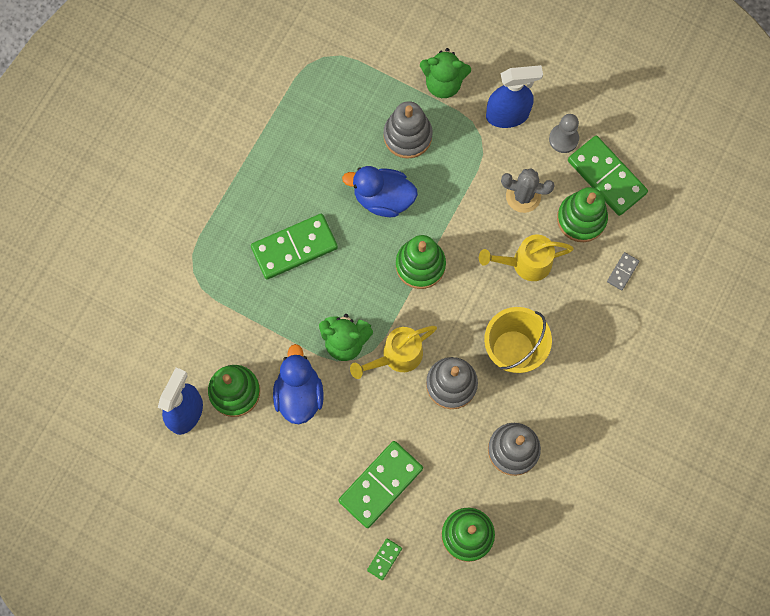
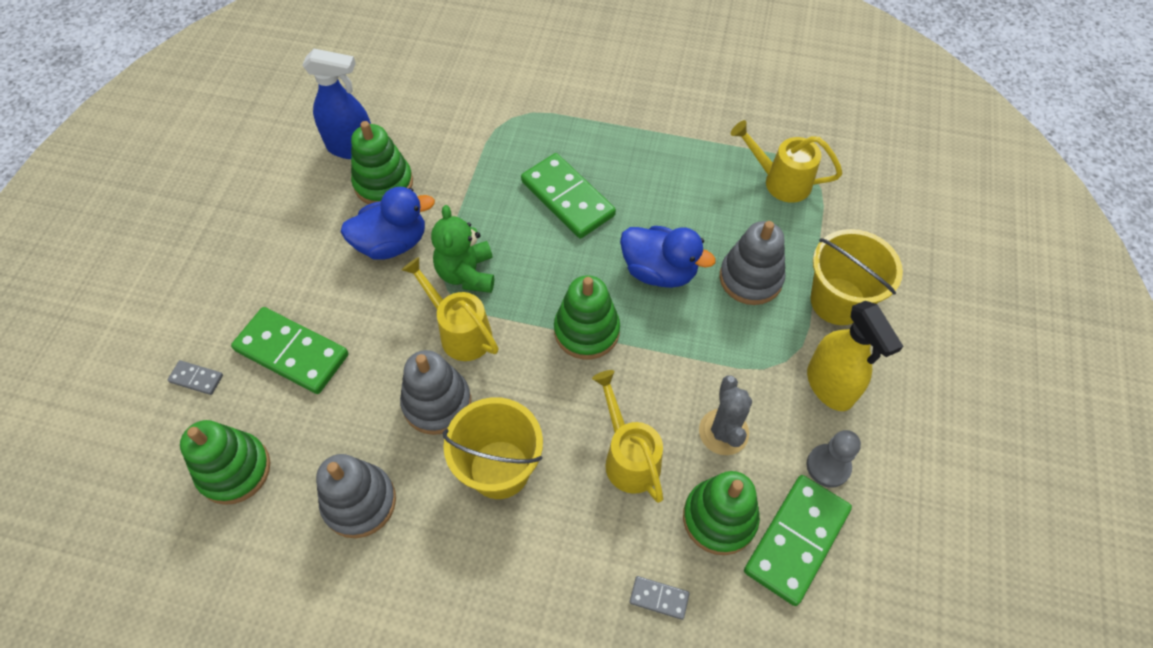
camera: 75 degrees right, 15 degrees down
(325, 82) = (780, 181): none -> yellow watering can
(383, 198) = (659, 271): blue duck -> blue duck turned 120 degrees clockwise
(384, 559) = (196, 378): green domino -> grey domino
(443, 83) = (838, 301): green teddy bear -> yellow bucket
(507, 115) = (830, 386): blue spray bottle -> yellow spray bottle

